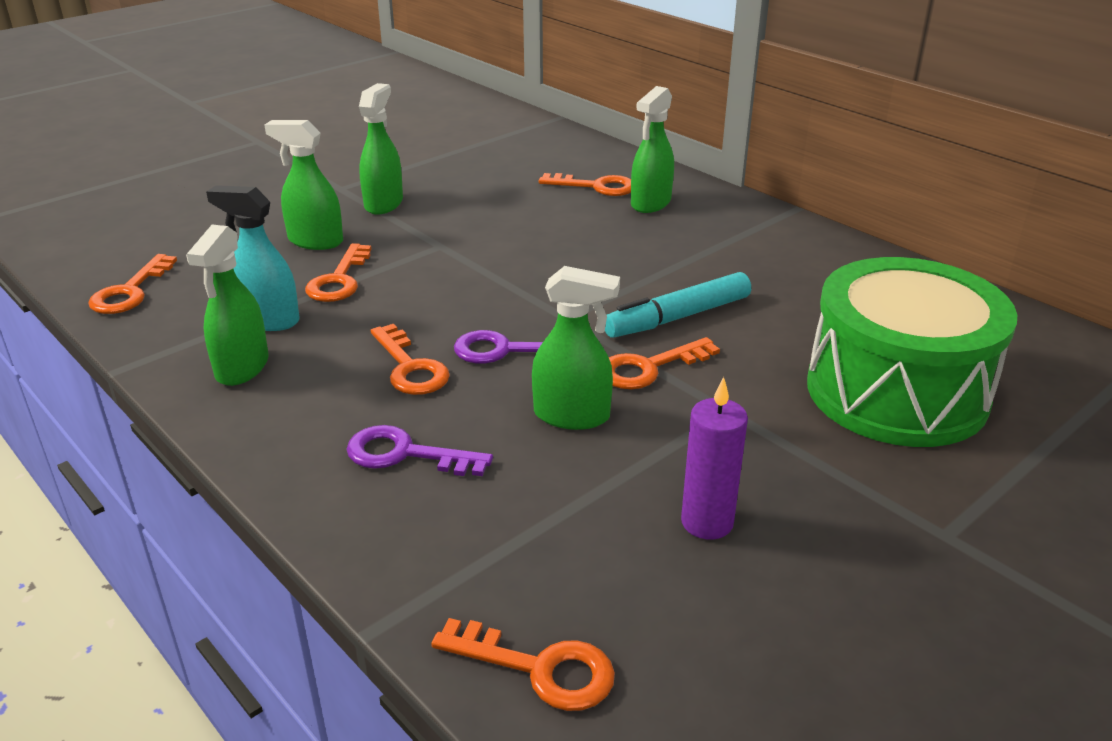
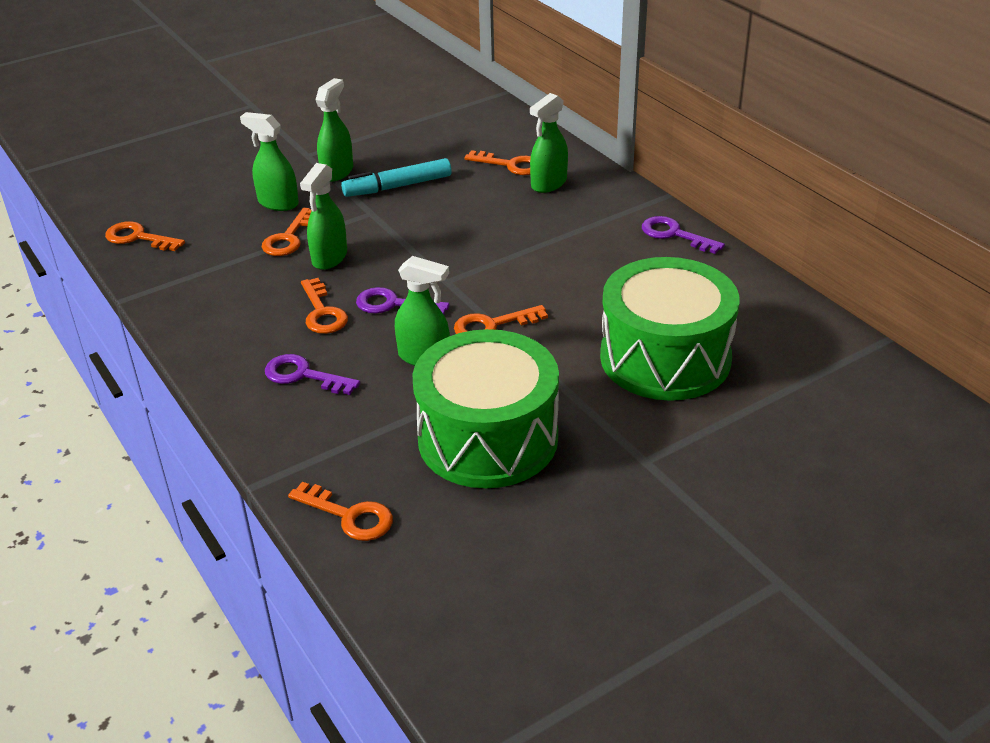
camera: 10 degrees right, 5 degrees up
(130, 292) = (138, 238): orange key -> orange key turned 90 degrees clockwise
(242, 368) = (207, 304): green spray bottle -> green spray bottle (329, 258)
(268, 320) = (231, 267): turquoise spray bottle -> none
(678, 317) = (530, 286): turquoise marker -> turquoise marker (398, 186)
(707, 522) = (488, 438): purple candle -> green drum
(828, 248) = (674, 234): none -> purple key

